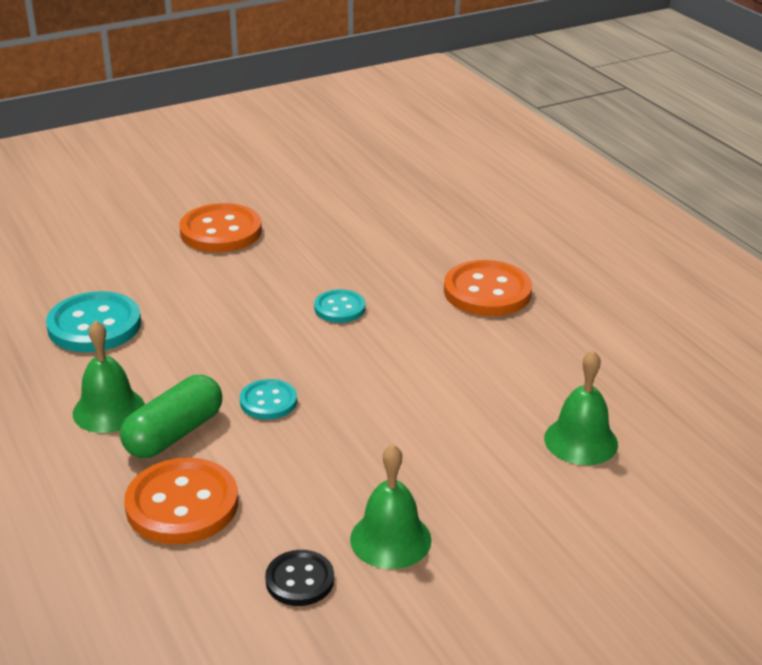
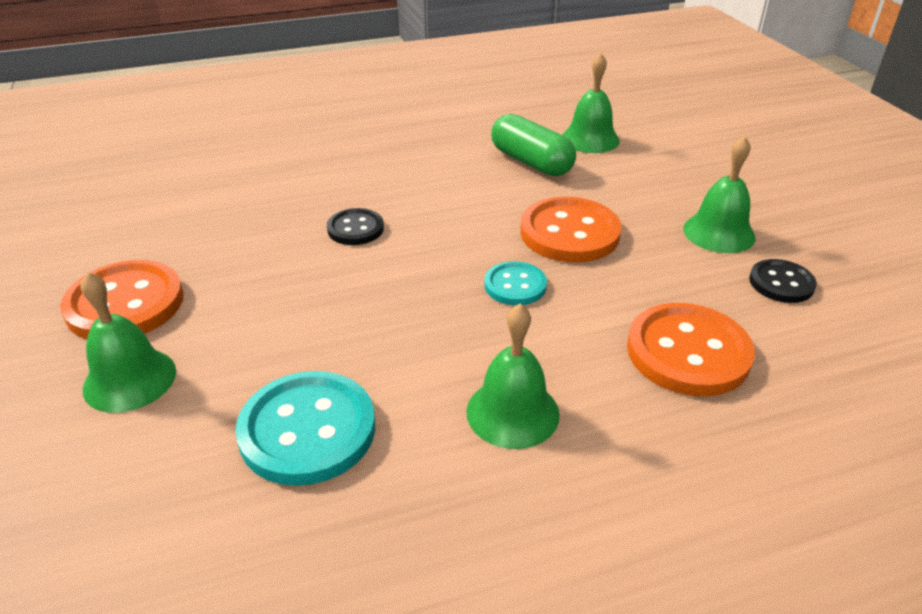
camera: 80 degrees left, 5 degrees up
(143, 252) = (130, 379): none -> green bell
(174, 434) = (566, 356): green capsule -> green capsule (531, 162)
(339, 308) = (355, 229): turquoise button -> black button
(487, 291) = (364, 149): orange button -> orange button (569, 233)

